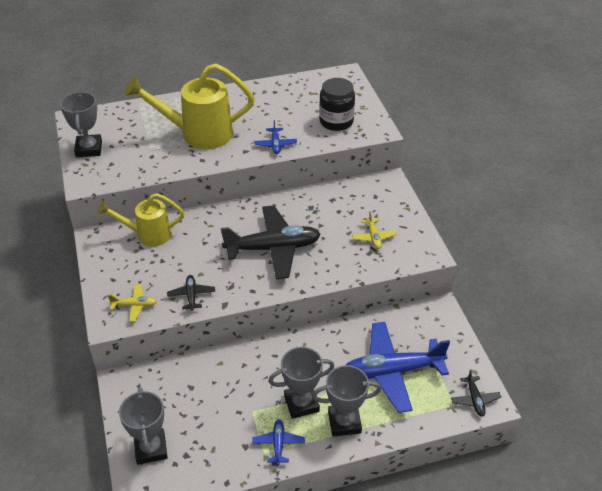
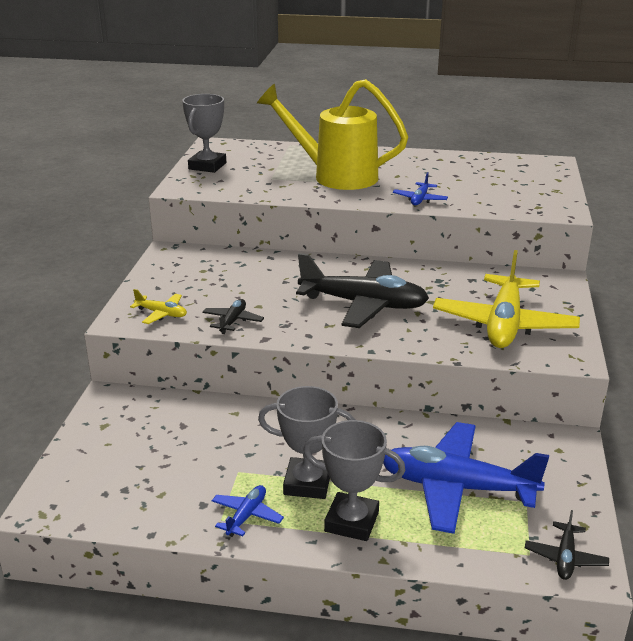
camera: 25 degrees right, 15 degrees down
(148, 234) = (227, 261): yellow watering can -> none
(151, 448) = (90, 469): grey trophy -> none
(336, 121) = (511, 195): black jar -> none
(374, 237) = (504, 324): yellow plane -> yellow plane, size x2.24

